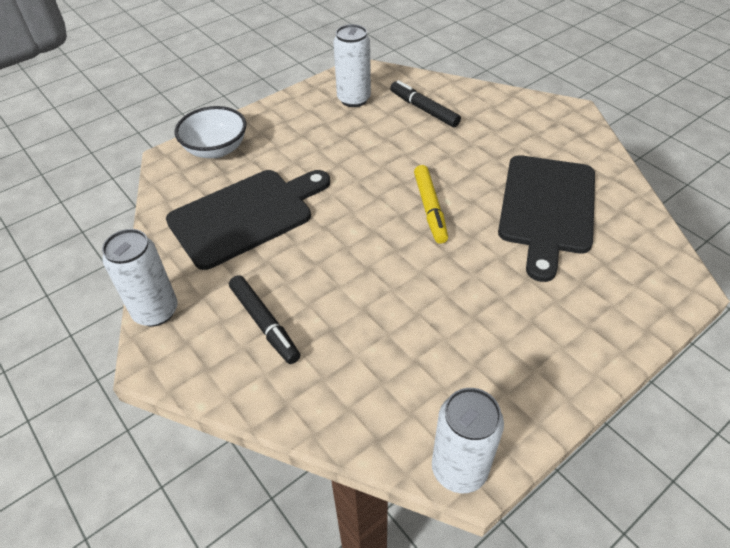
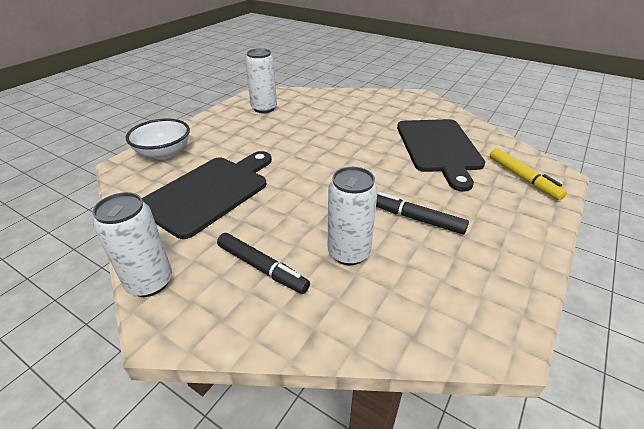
camera: 20 degrees left, 10 degrees down
(424, 109) = (319, 107): black marker -> black marker (416, 218)
(430, 208) = (357, 162): yellow marker -> yellow marker (523, 178)
(459, 469) = (495, 340): white can -> white can (348, 253)

